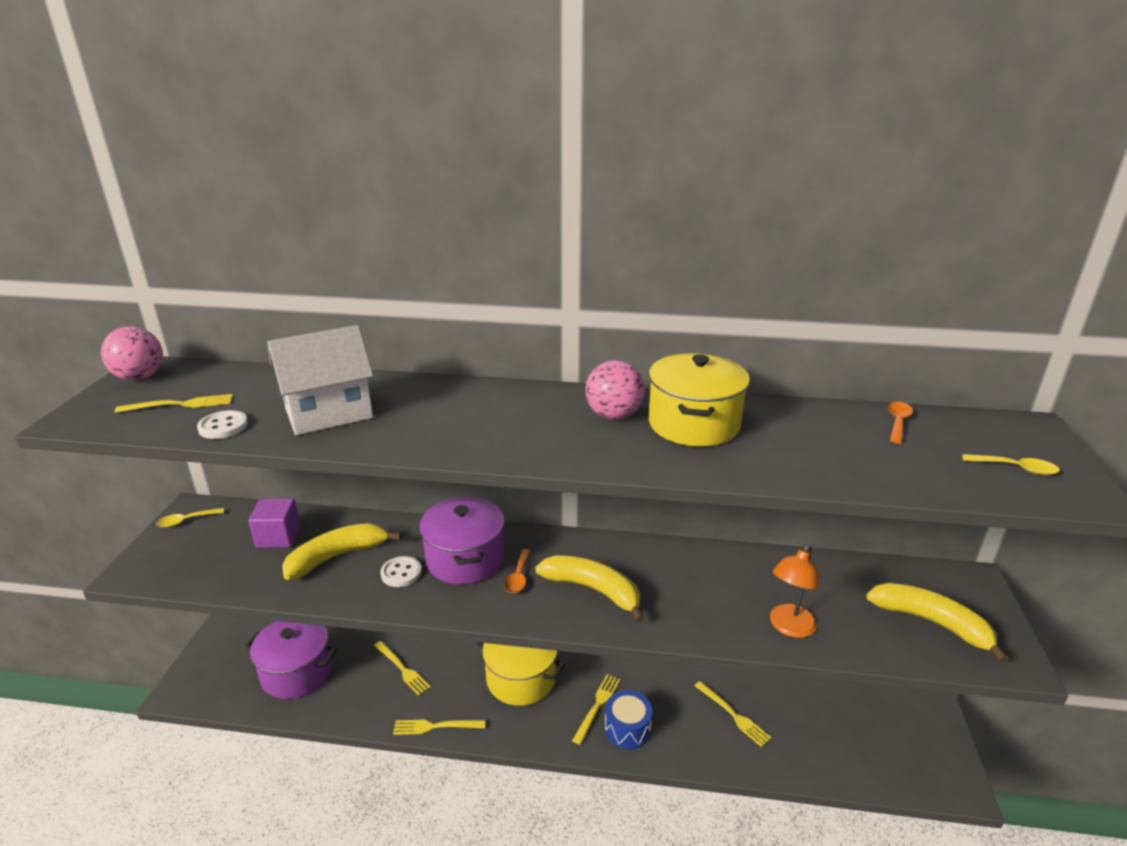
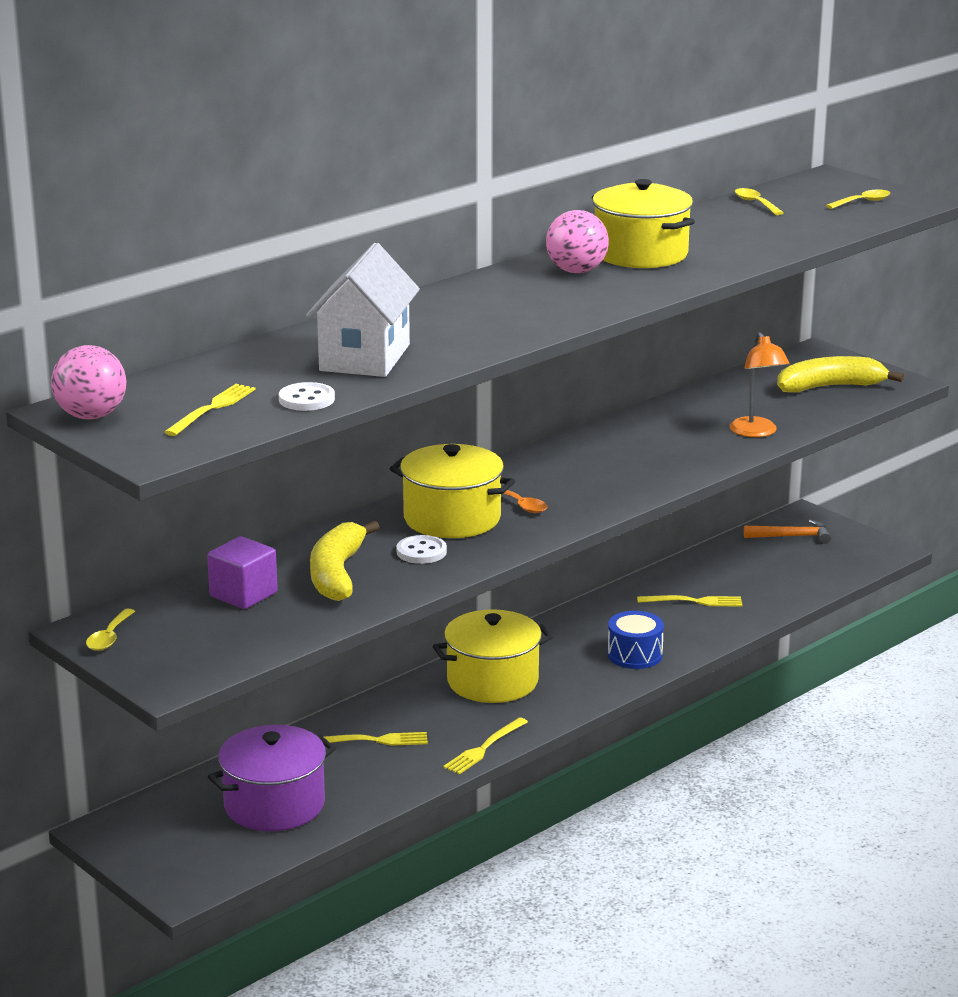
camera: 50 degrees left, 5 degrees down
(465, 559) = (452, 518): purple pot -> yellow pot
(593, 590) = (592, 482): yellow banana -> none
(597, 706) = (587, 657): yellow fork -> none
(892, 712) = (792, 536): none -> orange hammer
(898, 422) = (755, 203): orange spoon -> yellow spoon

